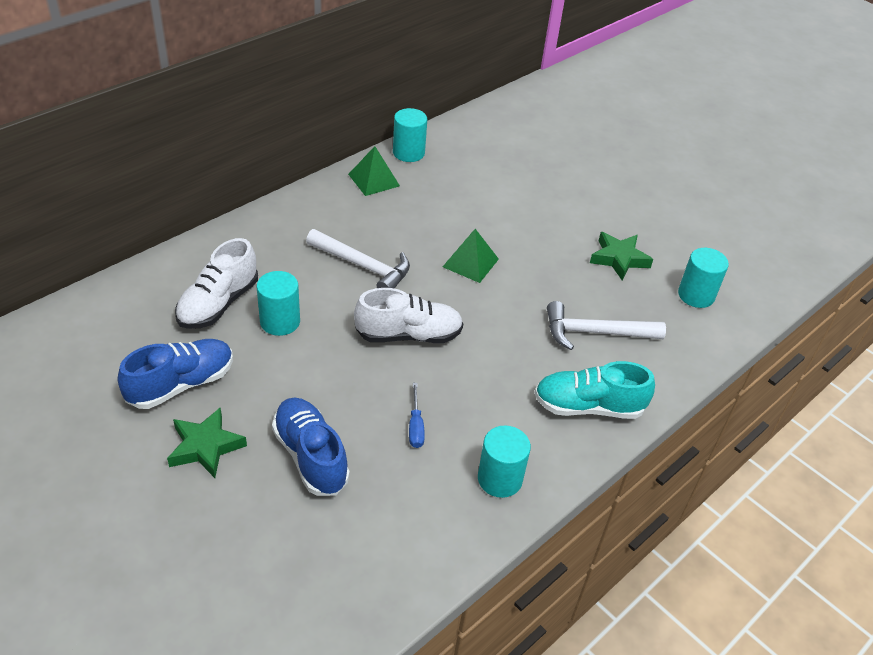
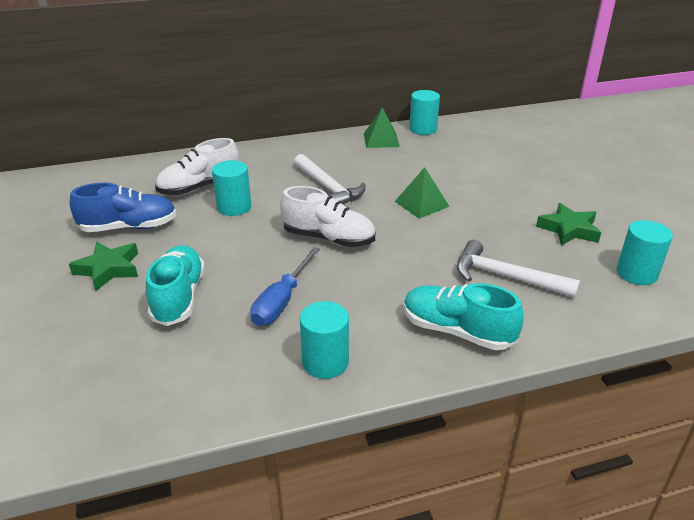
camera: 30 degrees right, 10 degrees down
(310, 456) = (179, 297): blue shoe -> turquoise shoe
(415, 426) = (282, 301): blue screwdriver -> blue screwdriver, size x1.68

